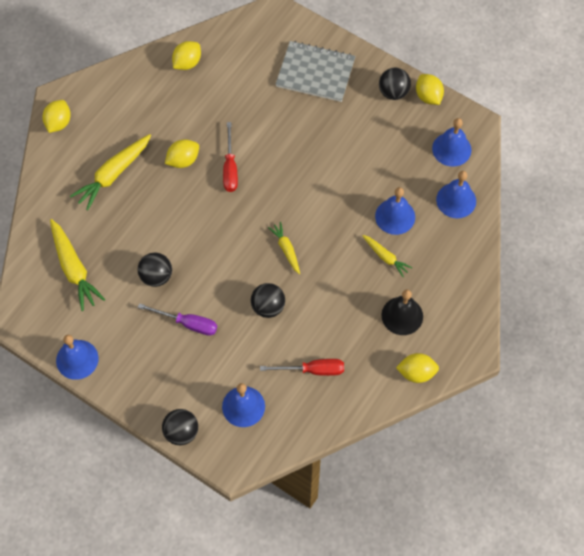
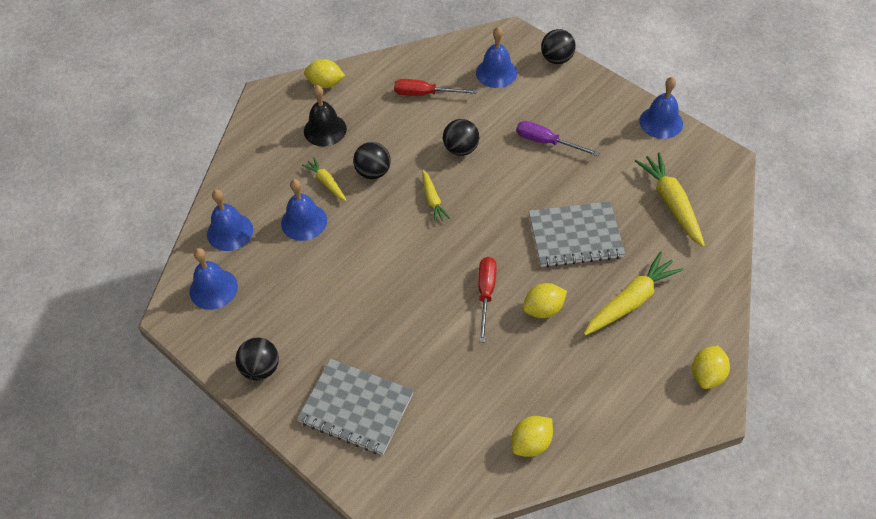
camera: 170 degrees left, 10 degrees down
(156, 276) = (578, 187): black ball -> black ball (373, 172)
(158, 227) = (575, 236): none -> grey notebook
(428, 96) = (218, 358): yellow lemon -> none

